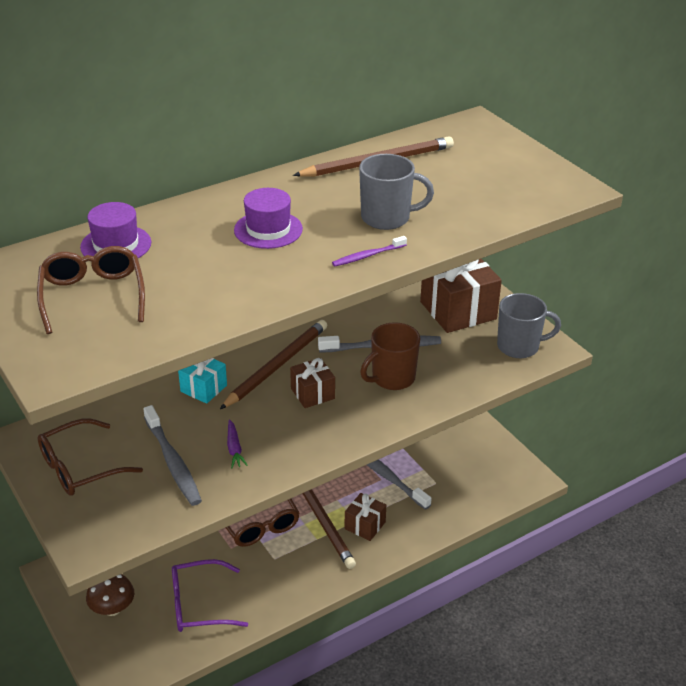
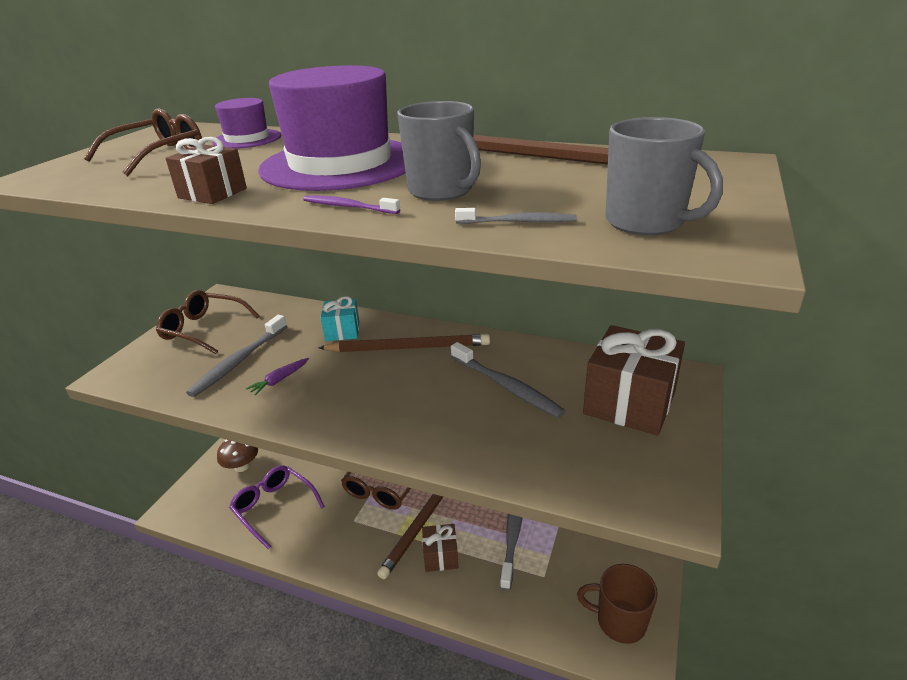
camera: 55 degrees right, 5 degrees down
(268, 230) = (340, 164): purple hat -> purple hat, size x2.04
(312, 393) = (392, 382): brown gift -> brown gift (212, 193)
(392, 378) = (466, 415): brown mug -> brown mug (619, 621)
(470, 218) = (518, 222): none -> grey toothbrush
(519, 346) = (638, 478): grey mug -> grey mug (646, 223)

